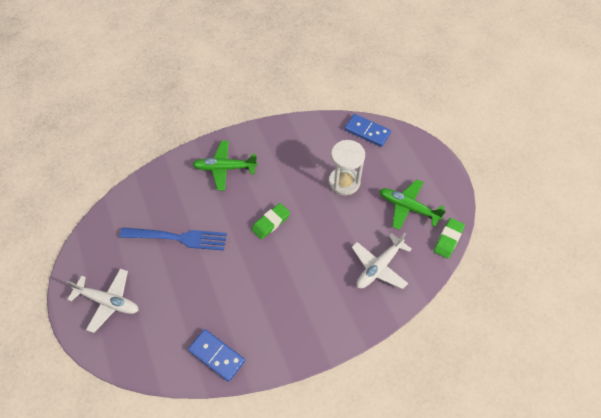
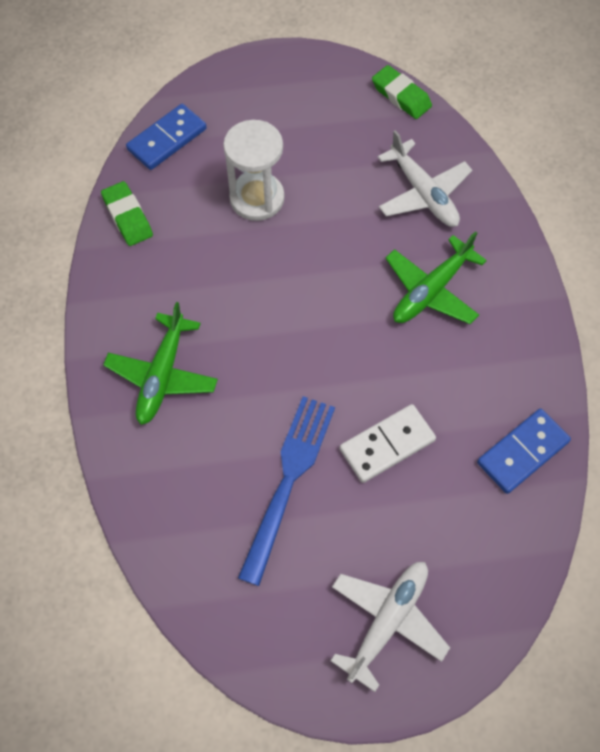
camera: 75 degrees left, 5 degrees up
(207, 281) = (387, 444): none -> white domino
(271, 223) = (302, 324): green eraser -> green eraser (128, 217)
(408, 207) = (332, 127): green plane -> green plane (431, 290)

